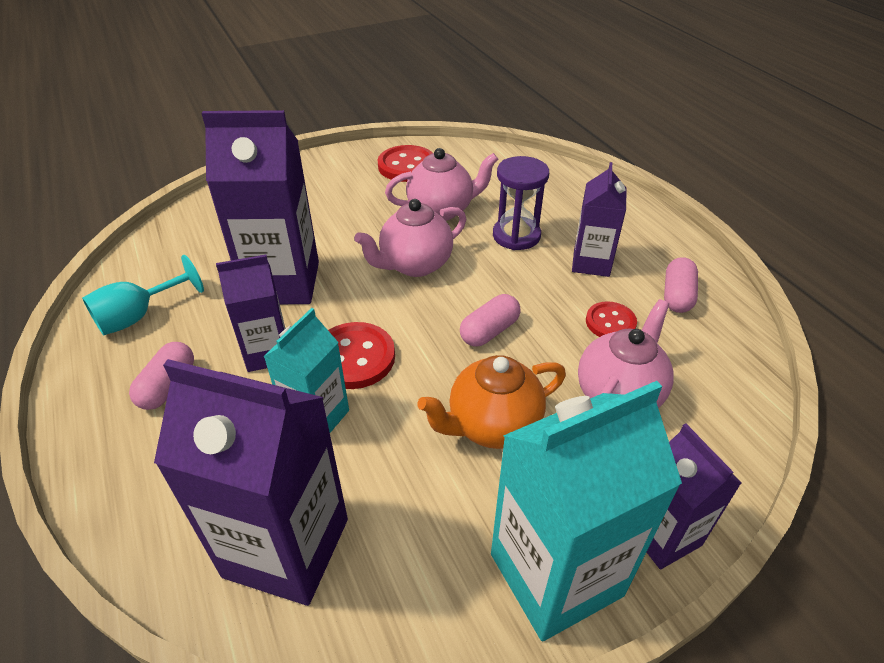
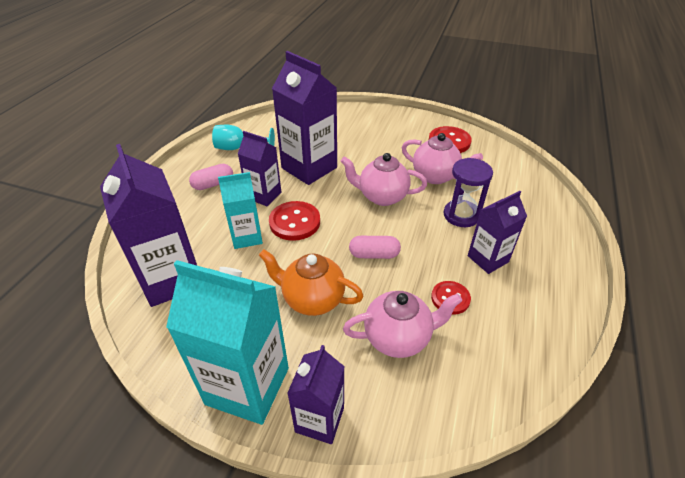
camera: 45 degrees right, 0 degrees up
(677, 296) = (520, 315): pink capsule -> none

